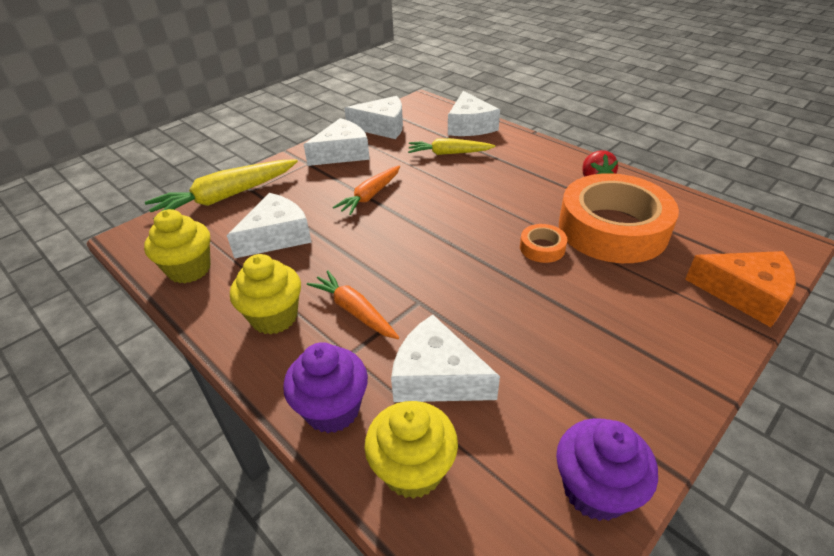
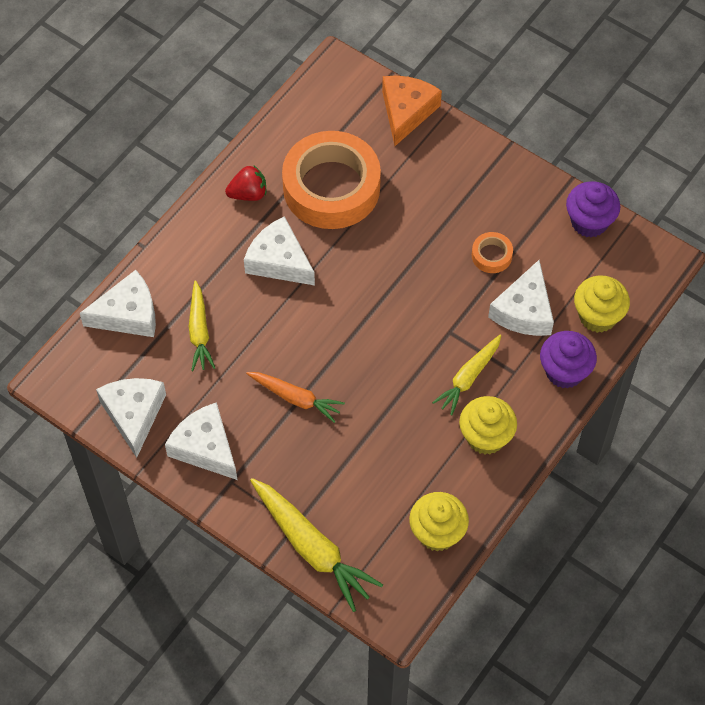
camera: 100 degrees left, 20 degrees up
(276, 236) = (377, 470): white cheese -> white cheese (279, 261)
(354, 311) = (468, 377): orange carrot -> yellow carrot
(542, 248) = (366, 242): orange tape -> orange tape (491, 255)

